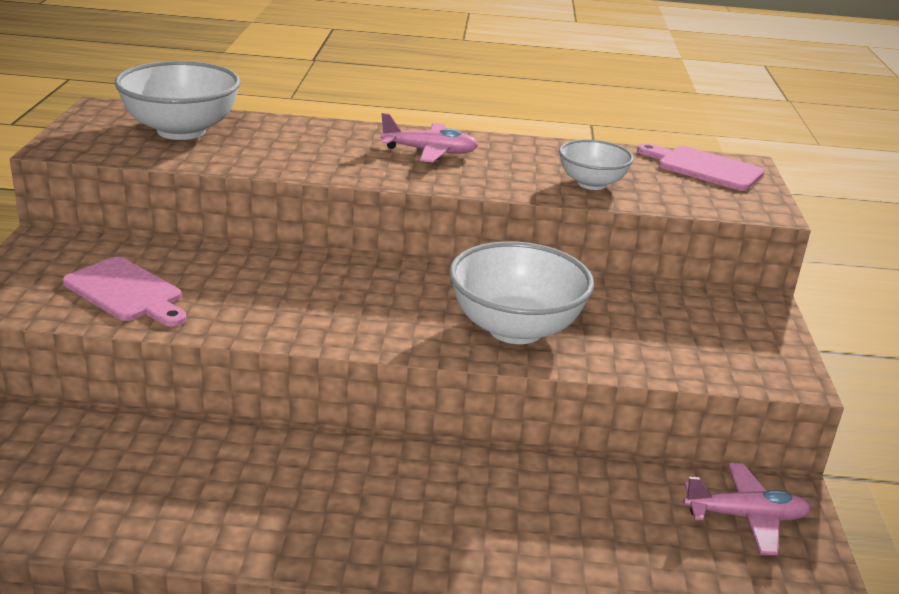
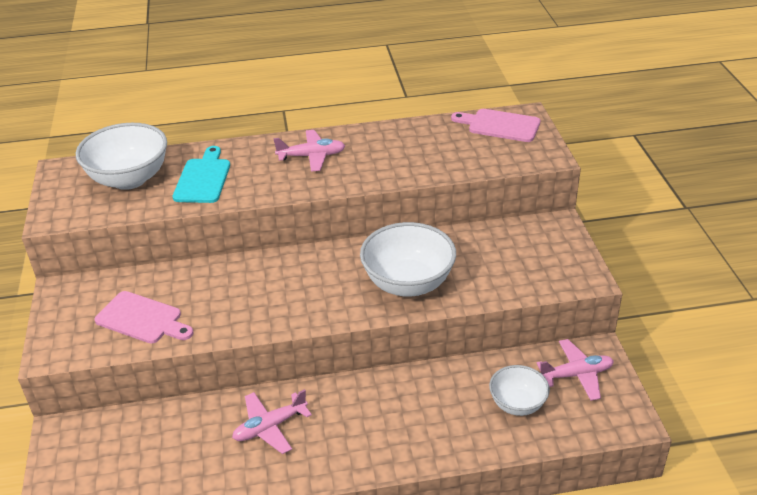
camera: 10 degrees left, 10 degrees up
(251, 477) = (270, 427): none -> pink plane
(275, 147) = (203, 178): none -> turquoise cutting board
(591, 184) = (430, 160): white bowl -> white bowl (517, 404)

